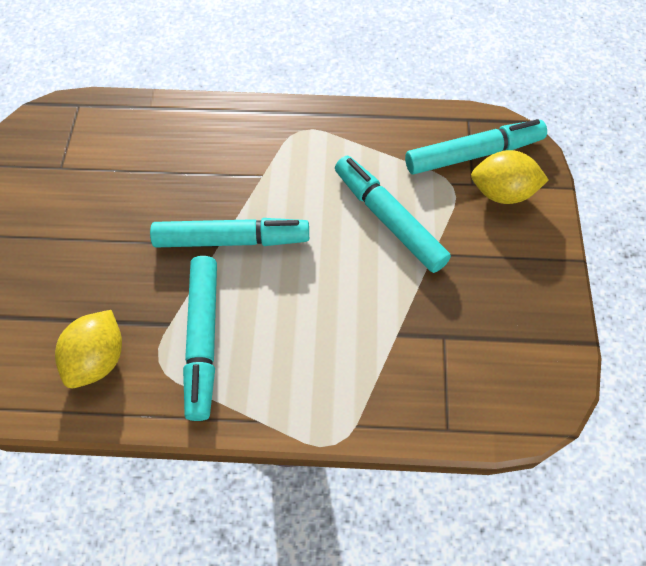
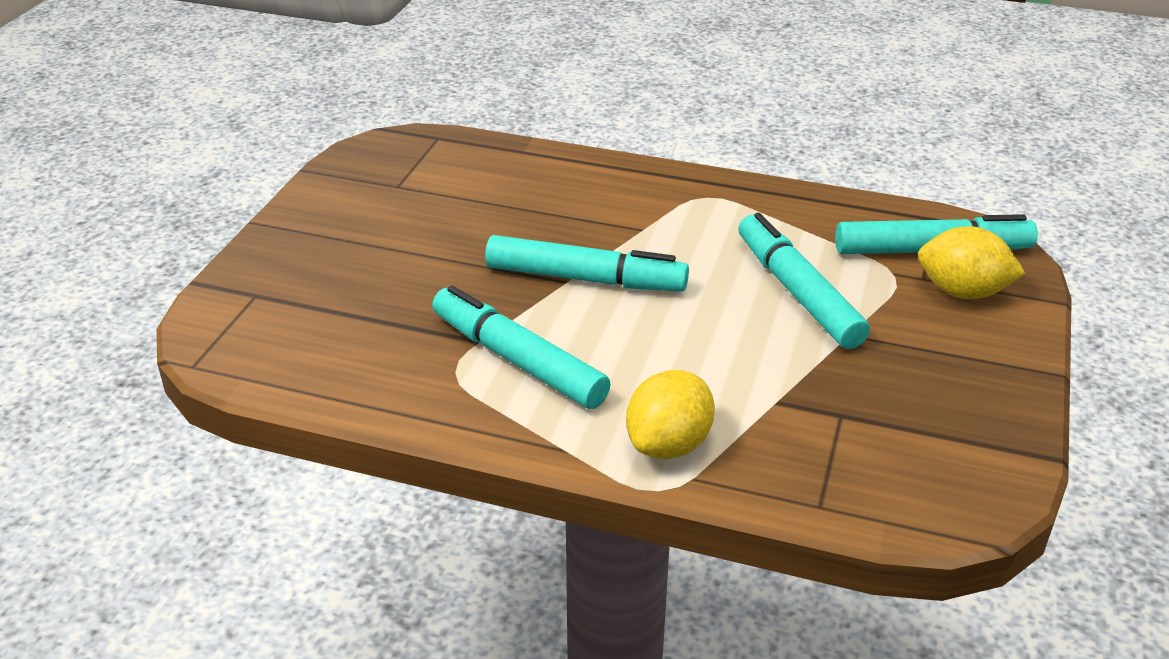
camera: 15 degrees right, 25 degrees down
(98, 359) = (382, 356): yellow lemon -> yellow lemon (669, 444)
(203, 339) = (518, 361): turquoise marker -> turquoise marker turned 120 degrees clockwise

